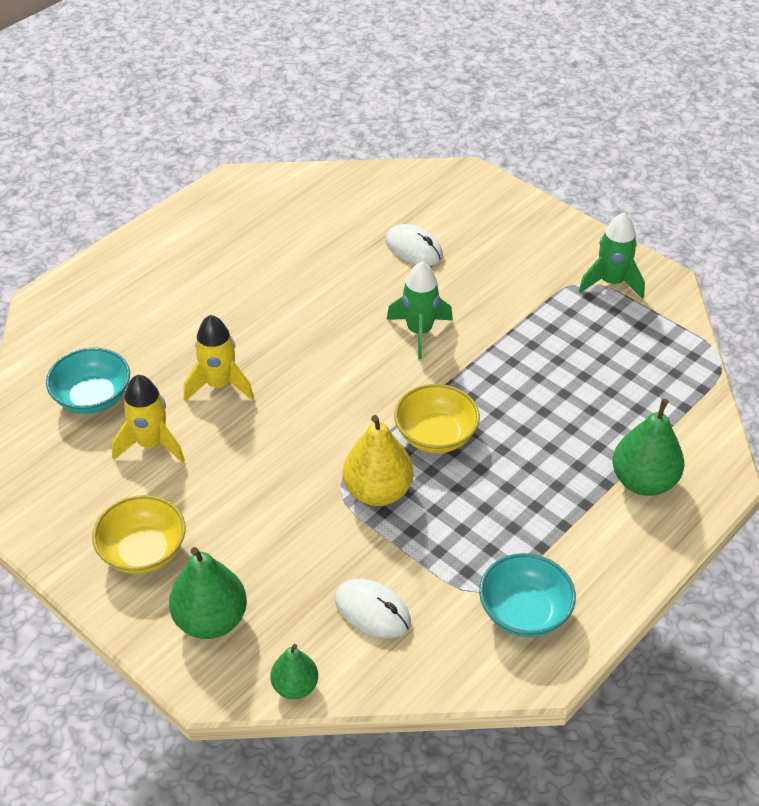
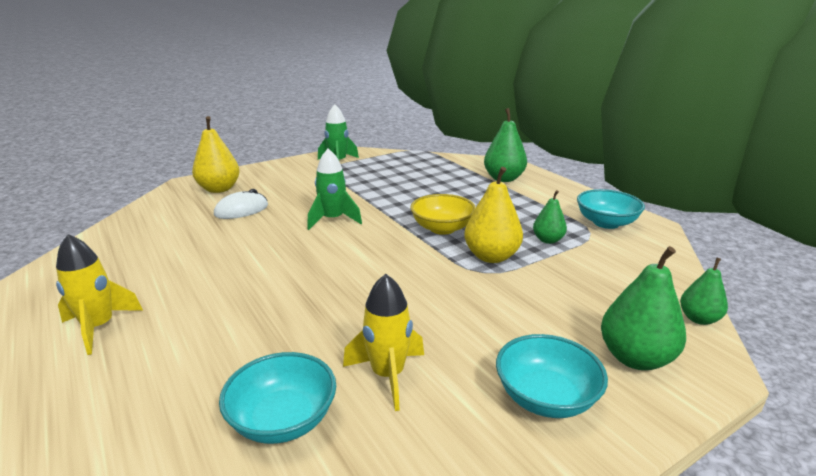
camera: 75 degrees left, 20 degrees down
(143, 551) = (546, 397): yellow bowl -> turquoise bowl
(220, 385) = (327, 318): yellow rocket -> yellow rocket (99, 327)
(372, 611) = (612, 274): white mouse -> none
(442, 545) = (548, 240): none -> green pear
(463, 208) = (219, 189): none -> yellow pear

